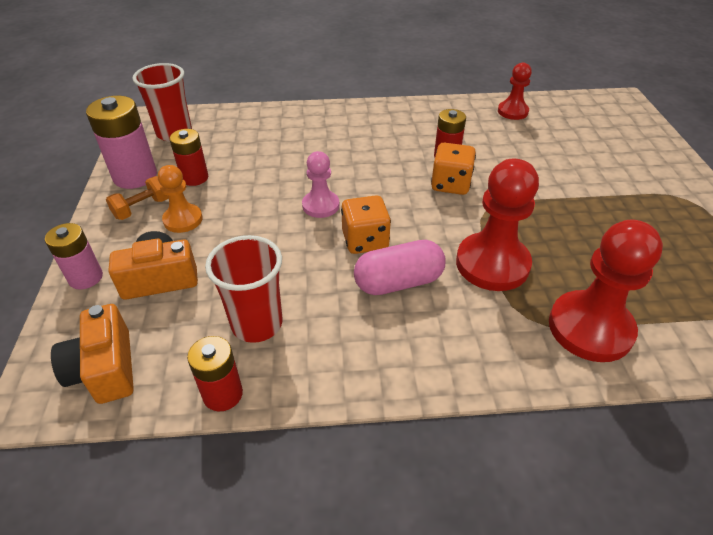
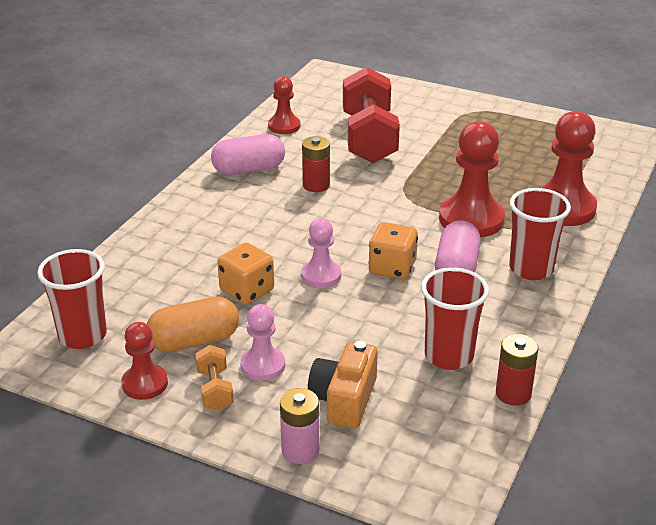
camera: 60 degrees left, 10 degrees down
(105, 369) = (440, 456): orange camera -> none
(135, 176) = (145, 384): pink battery -> red pawn
(183, 219) = (263, 365): orange pawn -> pink pawn
(194, 178) = (194, 341): red battery -> orange capsule
(432, 119) = (249, 169): none -> pink capsule
(447, 338) = (531, 269): none -> red cup
(450, 184) = (357, 199): orange dice -> orange dice (247, 291)
(552, 157) = (369, 138): none -> red dumbbell

